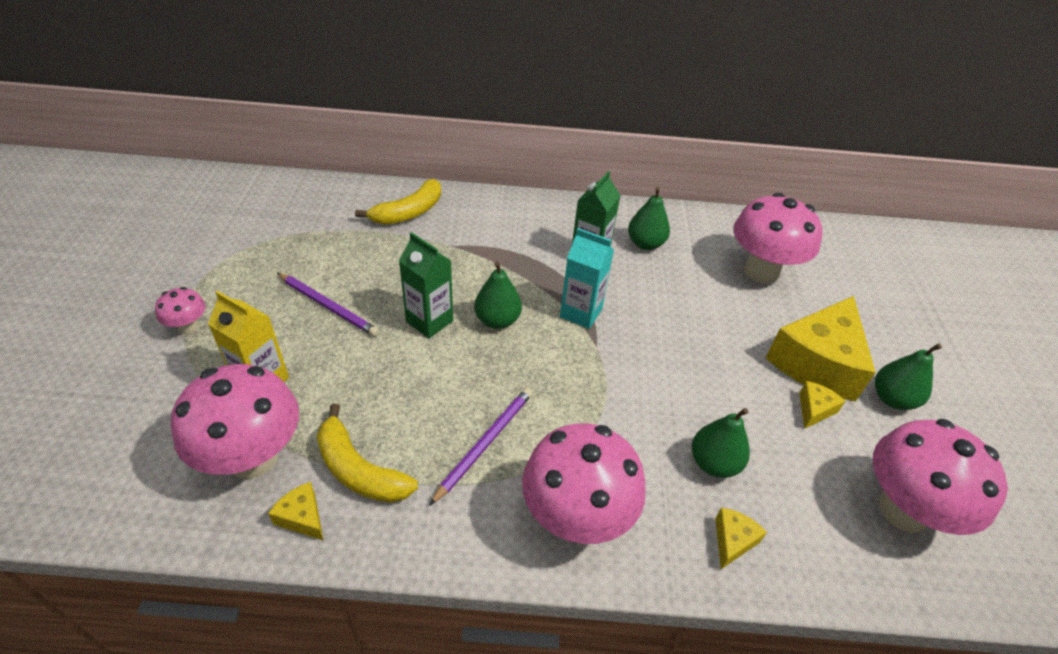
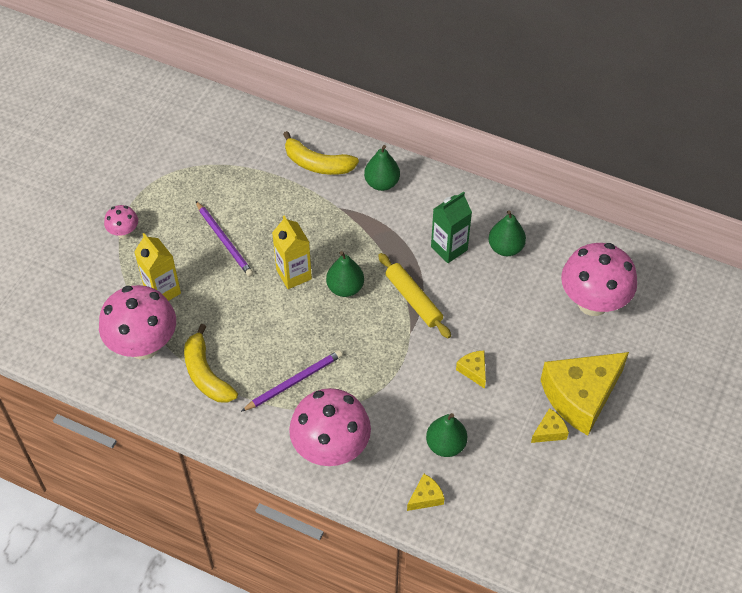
camera: 25 degrees right, 10 degrees up
(302, 517) = (163, 394): yellow cheese -> yellow cheese (473, 370)
(409, 212) = (317, 164): yellow banana -> yellow banana turned 45 degrees clockwise
(429, 321) = (294, 274): green carton -> yellow carton
(581, 313) = (413, 299): turquoise carton -> yellow rolling pin
(892, 399) = (620, 443): green pear -> green pear (382, 183)
(903, 510) = (561, 519): pink mushroom -> none

